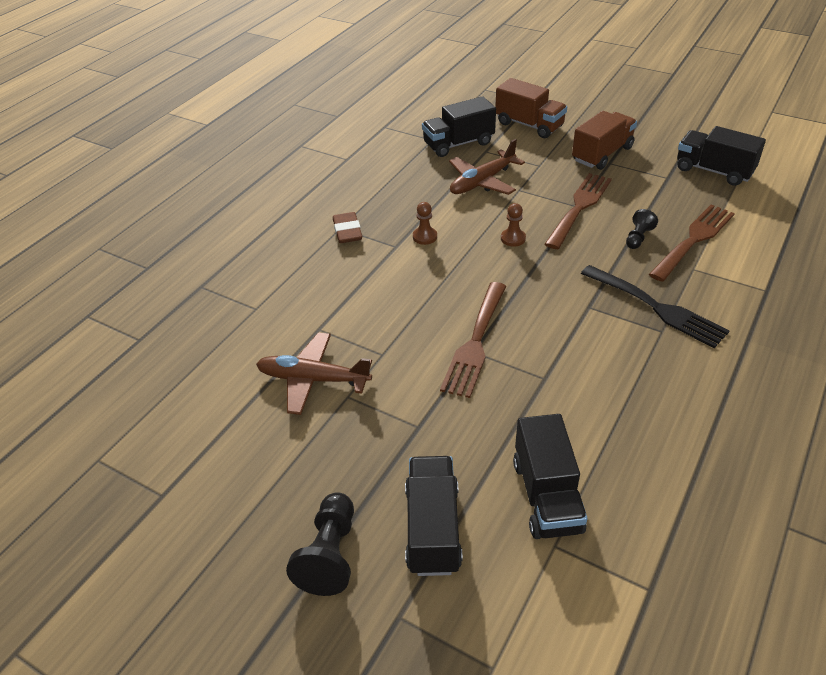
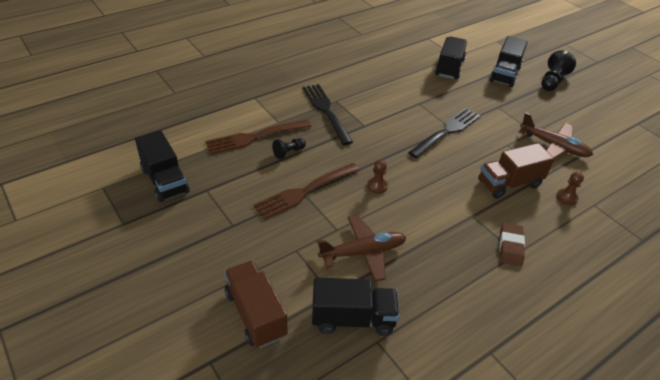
camera: 160 degrees left, 0 degrees up
(425, 237) = (445, 214): brown pawn -> brown pawn (566, 197)
(475, 342) = (447, 131): brown fork -> black fork
(602, 154) = (228, 237): brown truck -> brown truck (509, 183)

